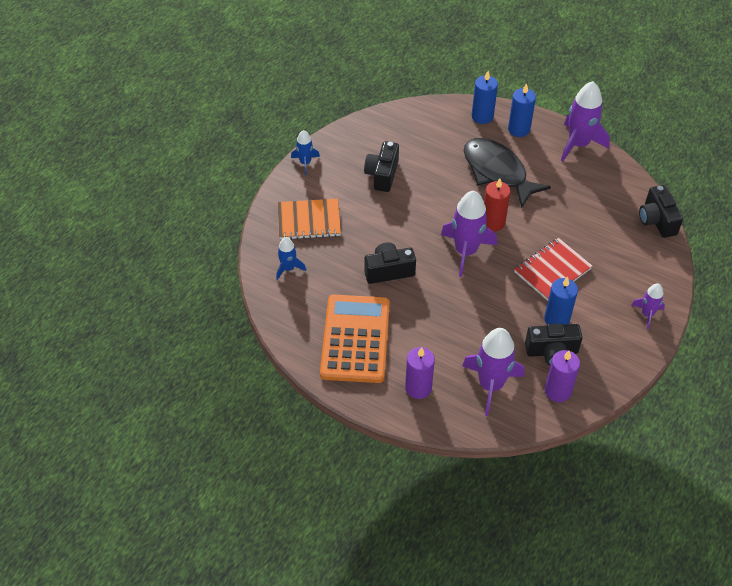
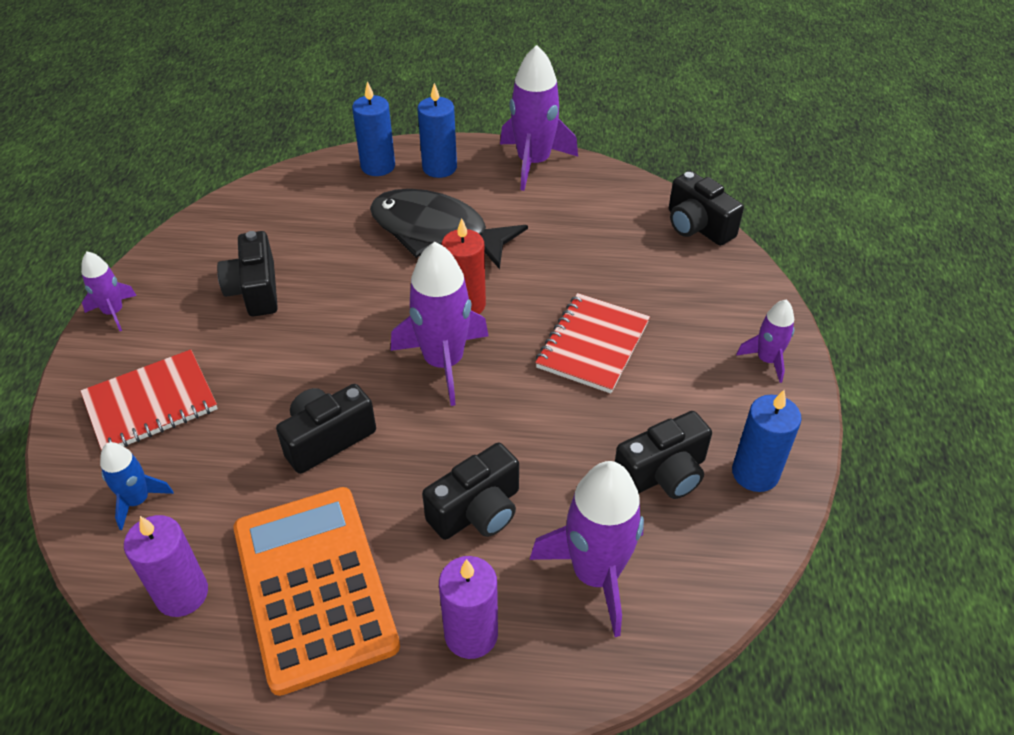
camera: 25 degrees left, 5 degrees down
(305, 163) = (114, 312): blue rocket -> purple rocket
(309, 221) = (151, 403): orange notebook -> red notebook
(447, 334) = (477, 511): none -> black camera
(556, 319) = (641, 417): blue candle -> blue candle (755, 473)
(557, 391) = (710, 538): purple candle -> purple candle (182, 594)

